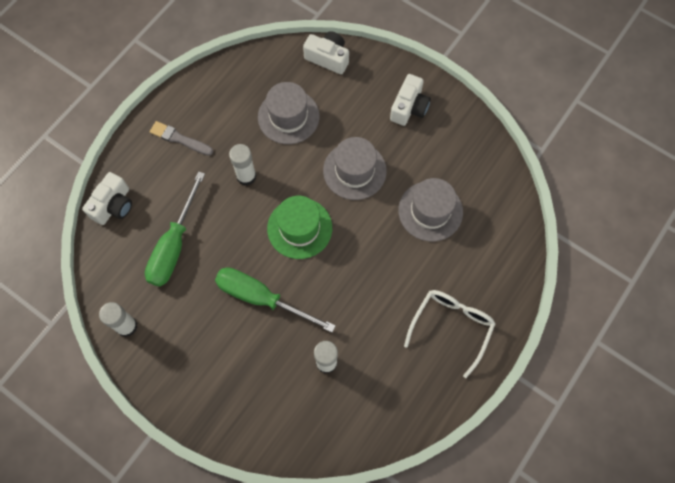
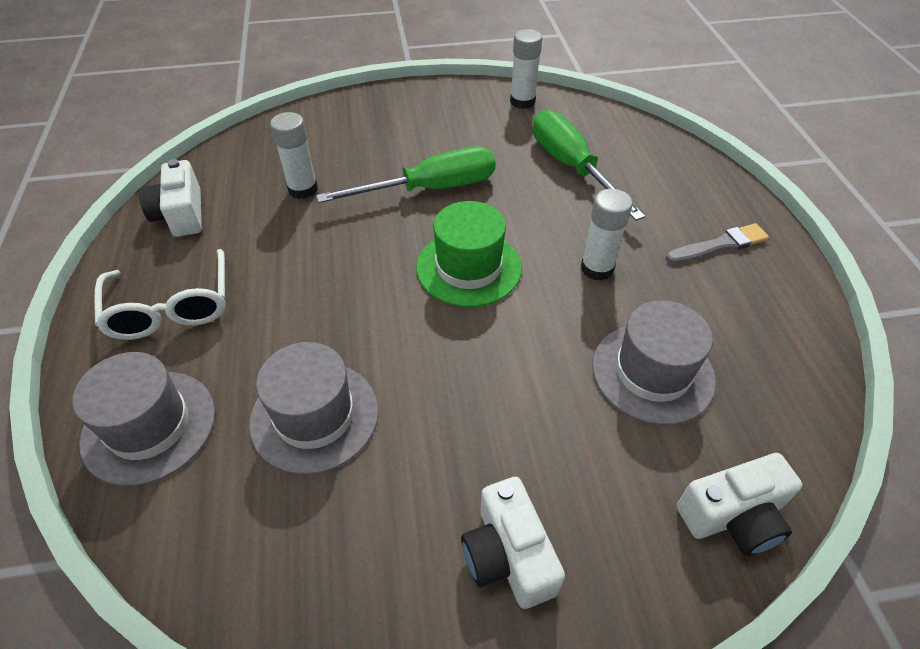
camera: 135 degrees right, 20 degrees down
(113, 205) = (672, 154): white camera -> white camera (181, 214)
(354, 171) = (480, 380): grey hat -> grey hat (149, 426)

